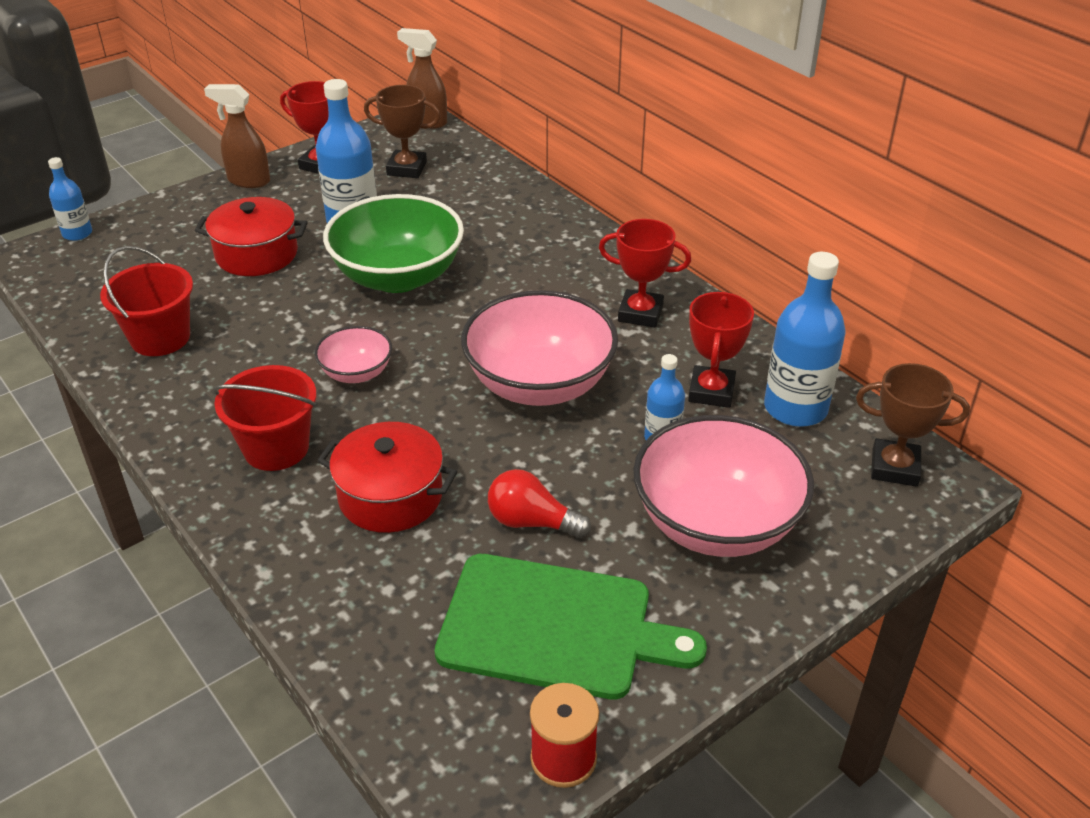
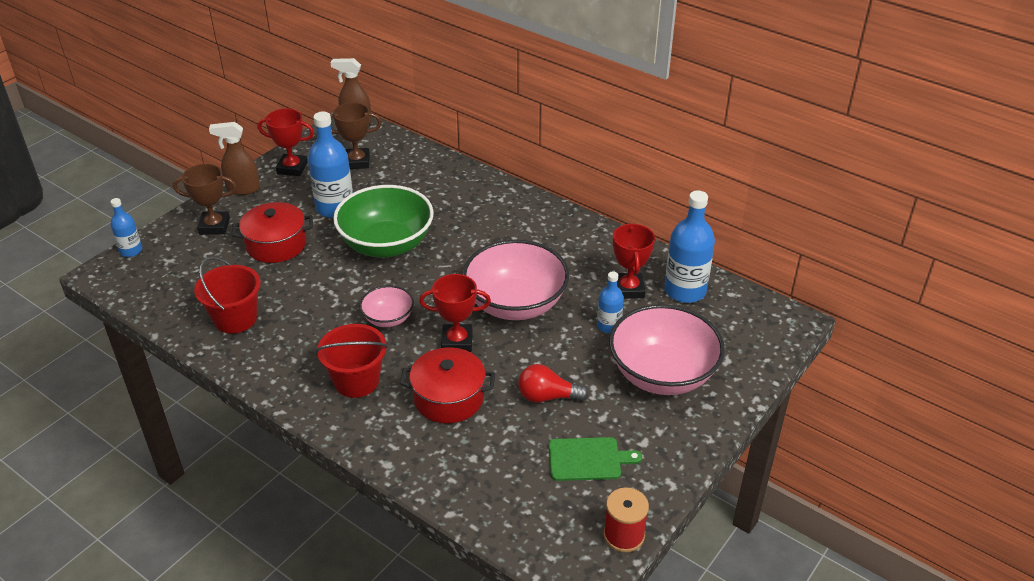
camera: 15 degrees left, 0 degrees up
(554, 627) = (588, 459): green cutting board -> green cutting board, size x0.56
(640, 313) = (563, 243): red trophy -> red trophy (457, 341)
(894, 467) = (757, 318): brown trophy -> brown trophy (214, 226)

